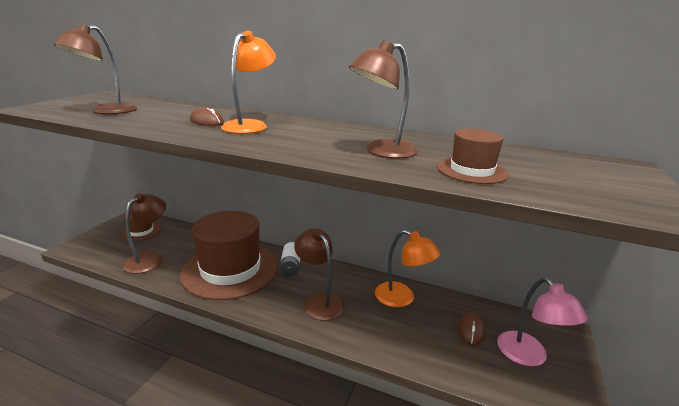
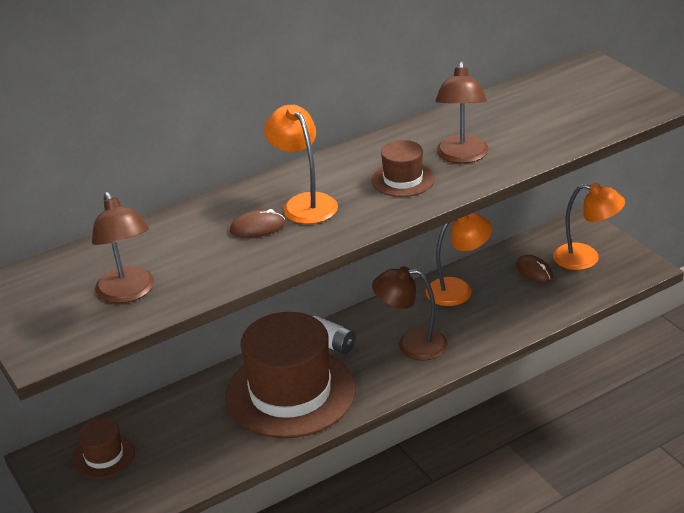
camera: 50 degrees left, 10 degrees up
(149, 259) = (195, 458): brown lamp -> none
(471, 171) = (540, 134): brown hat -> brown hat (403, 179)
(529, 356) = (586, 258): pink lamp -> orange lamp

